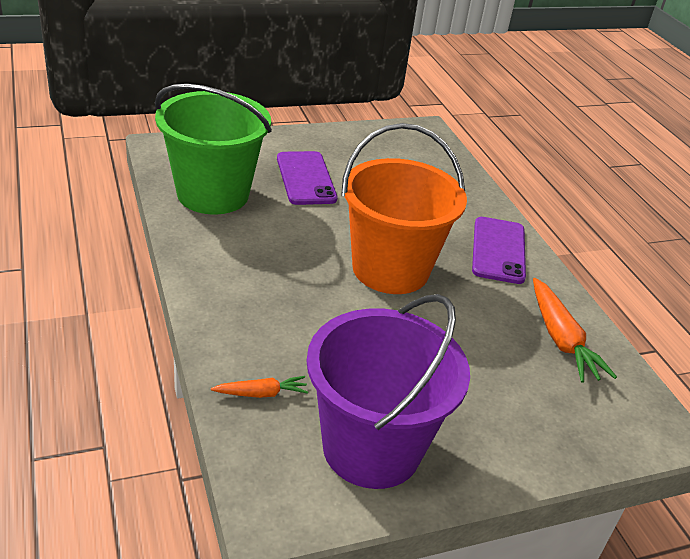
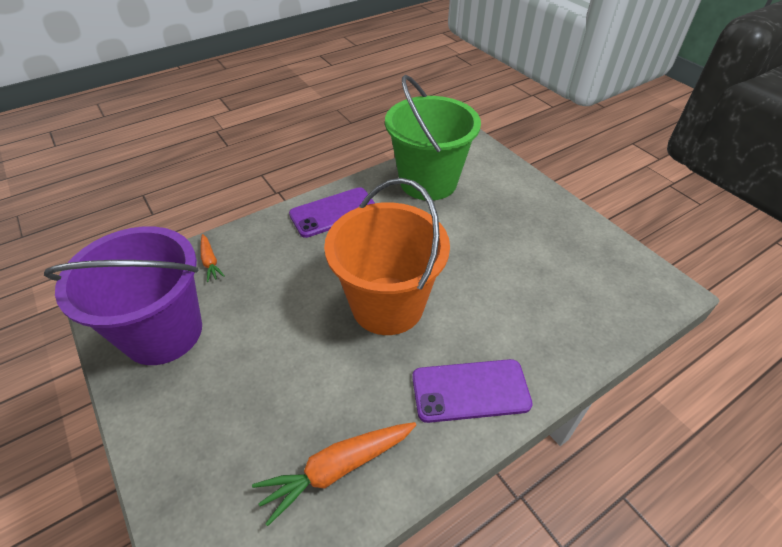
camera: 80 degrees right, 10 degrees up
(306, 178) = (491, 224): purple phone -> purple phone (334, 212)

